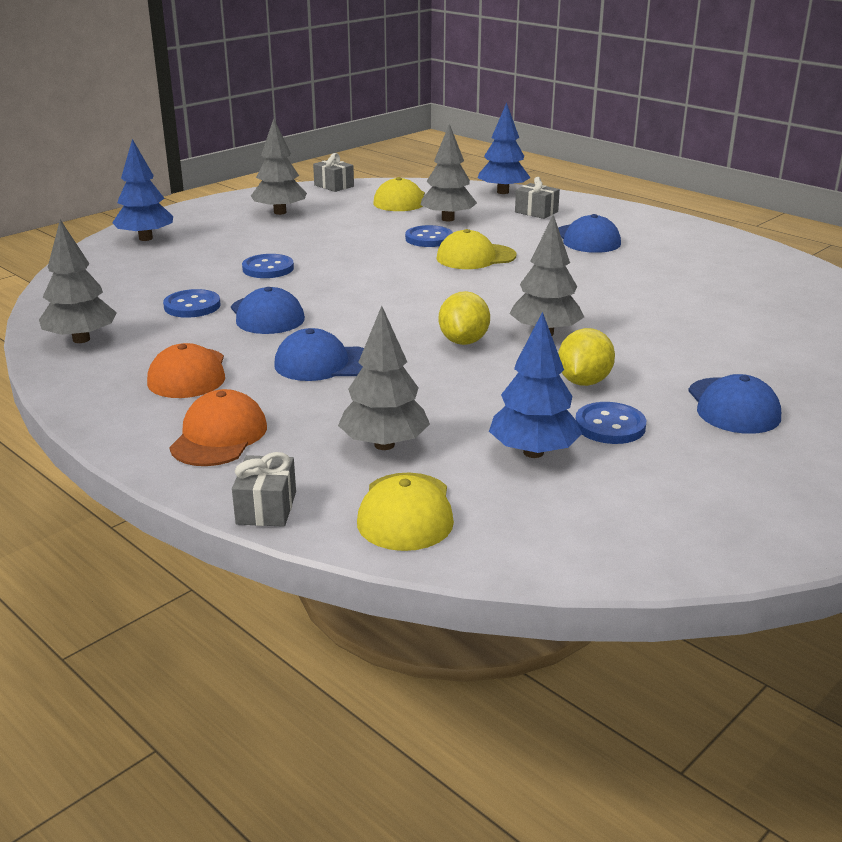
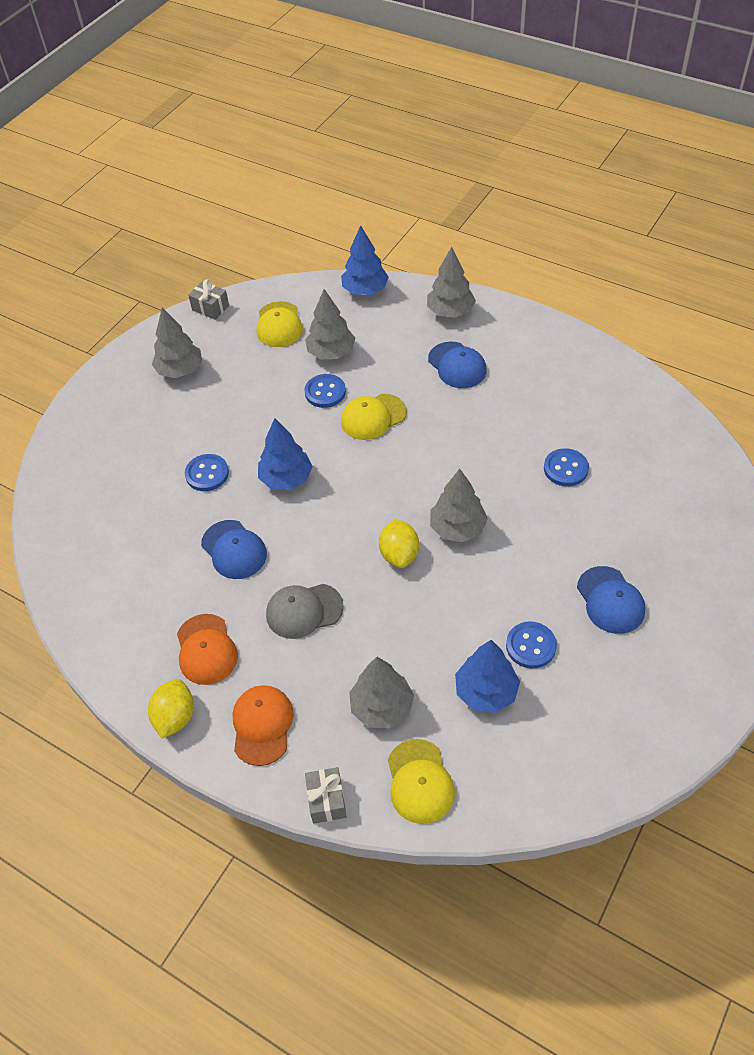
camera: 10 degrees left, 25 degrees up
(81, 339) = (101, 620): grey tree -> grey tree (450, 311)
(146, 238) = (80, 443): blue tree -> blue tree (286, 478)
(192, 306) = (168, 549): blue button -> blue button (565, 468)
(324, 363) = (304, 611): blue cap -> grey cap
(536, 212) = (403, 323): grey gift -> none
(584, 382) = (501, 592): yellow lemon -> yellow lemon (175, 717)

